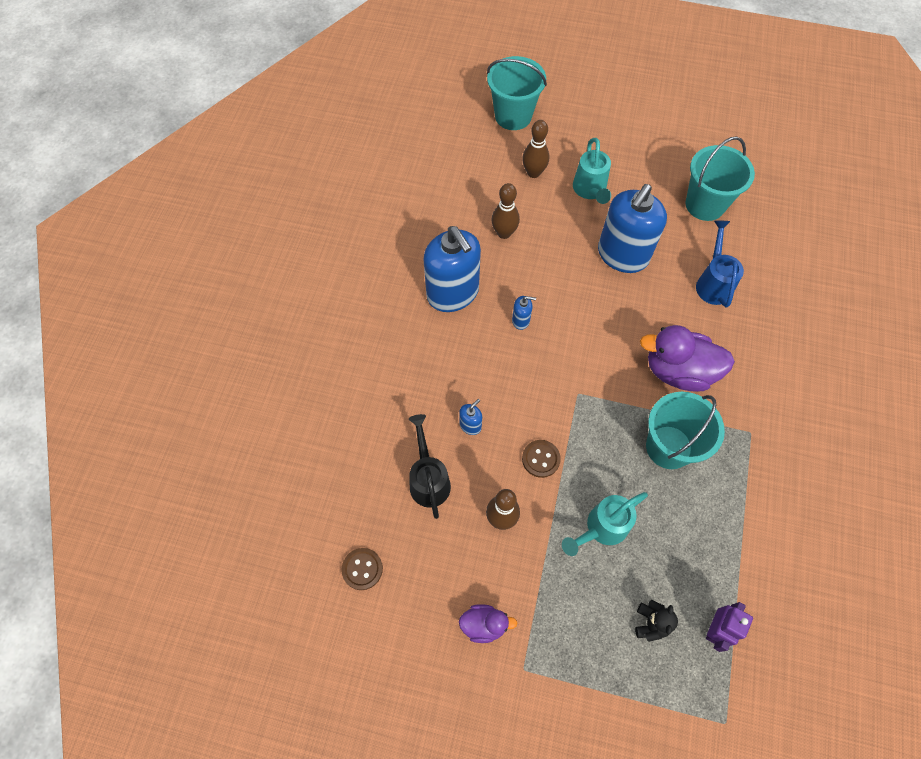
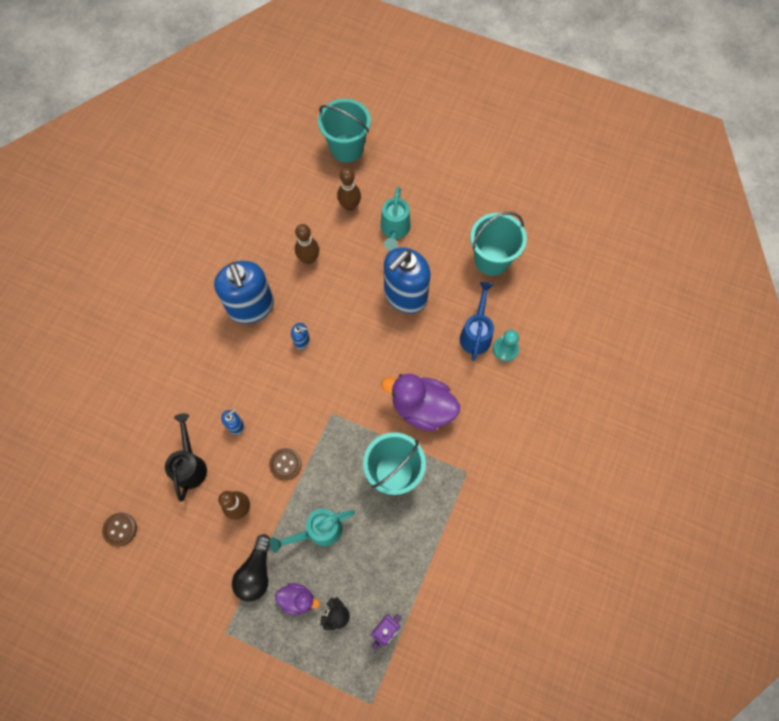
camera: 10 degrees right, 5 degrees up
(484, 625) = (204, 591): purple duck -> purple duck (298, 599)
(541, 590) = (256, 572): none -> black light bulb
(750, 294) = (505, 349): none -> turquoise pawn

